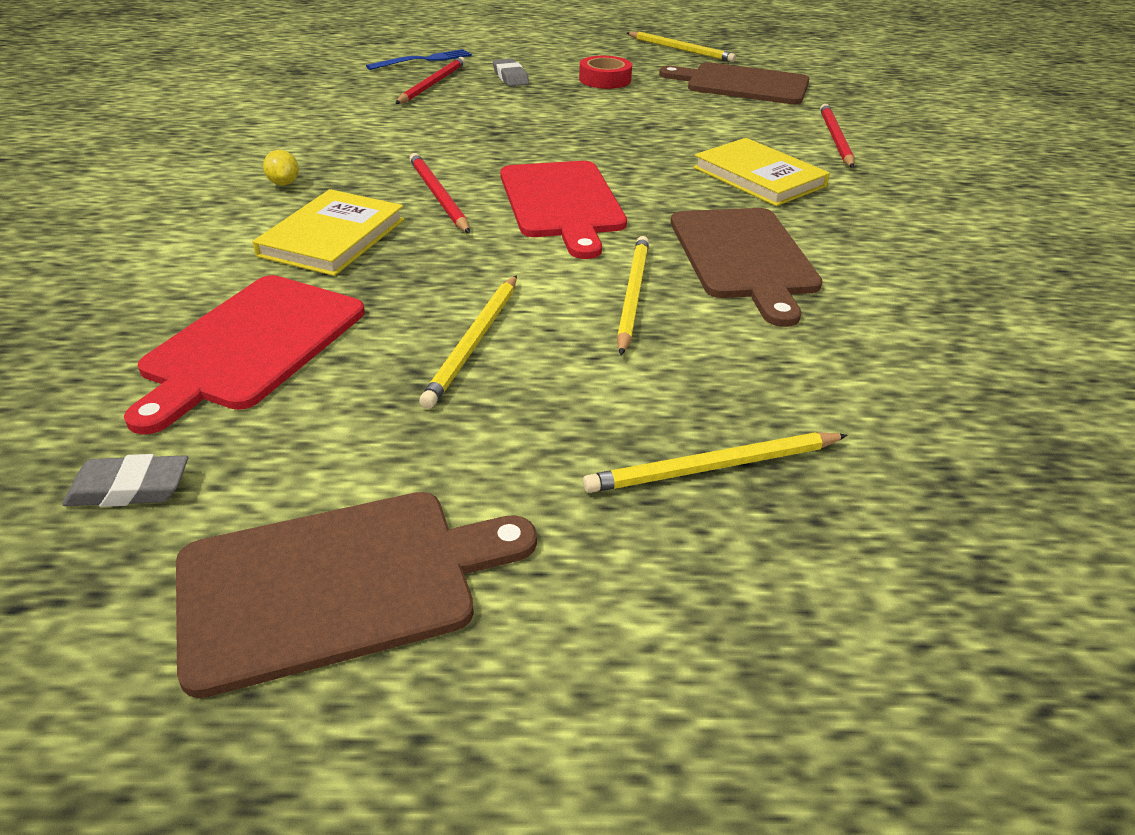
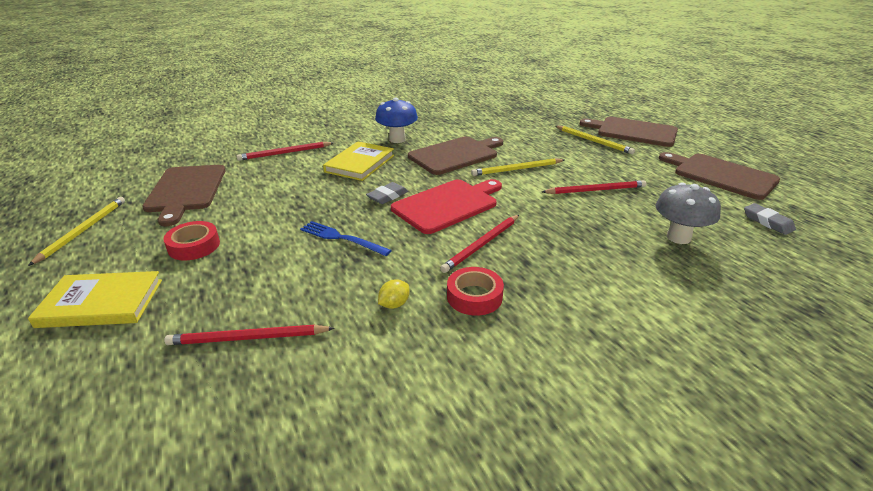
camera: 115 degrees left, 5 degrees down
(250, 345) = (678, 237): red cutting board -> grey mushroom
(284, 183) = (534, 316): yellow lemon -> yellow lemon (394, 304)
(332, 237) = (572, 259): yellow book -> yellow book (101, 303)
(355, 166) = (474, 296): none -> red tape
(423, 60) = (154, 383): blue fork -> blue fork (342, 238)
(474, 342) = (596, 190): yellow pencil -> red pencil
(510, 77) = (204, 296): grey eraser -> grey eraser (387, 196)
(746, 602) = (633, 131): none -> brown cutting board
(855, 224) = (397, 139): none -> blue mushroom

